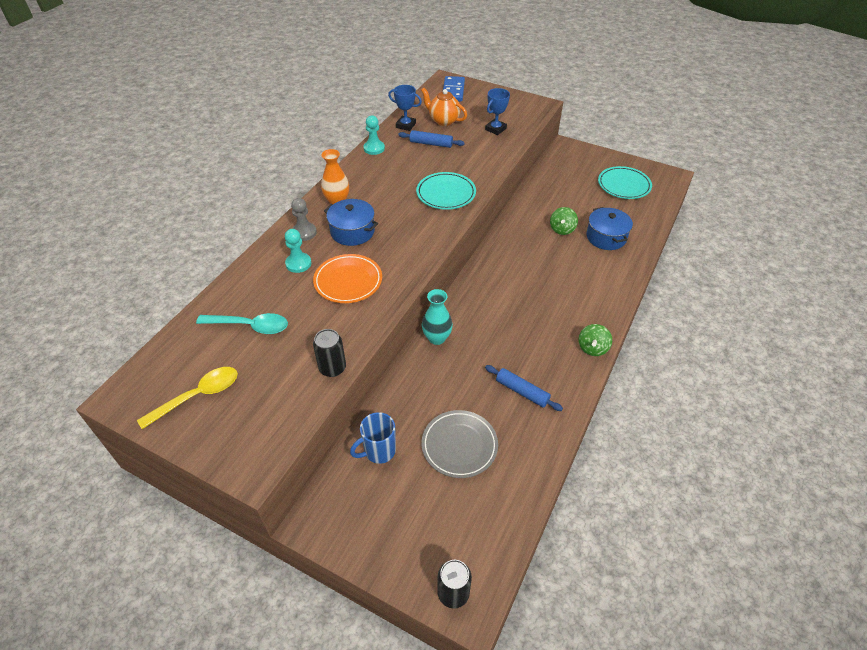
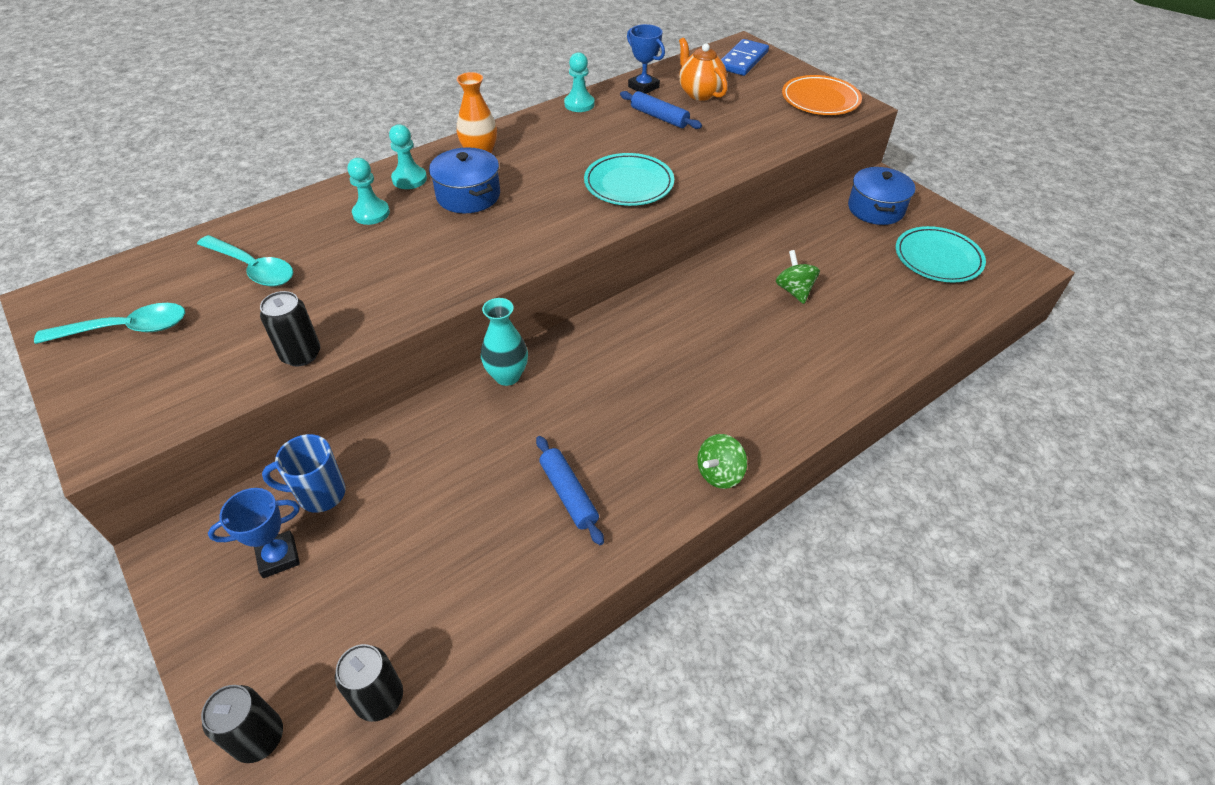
camera: 25 degrees right, 0 degrees up
(198, 396) = (126, 329): yellow spoon -> turquoise spoon
(304, 232) = (409, 179): grey pawn -> turquoise pawn
(348, 281) = (411, 254): orange plate -> orange plate (820, 100)
(459, 445) = (426, 532): grey plate -> none
(495, 129) = (765, 121): blue trophy -> blue trophy (278, 557)
(502, 542) = (379, 698): none -> black can
(562, 229) = (794, 290): green spinning top -> green spinning top turned 120 degrees clockwise
(606, 237) = (856, 322): blue pot -> blue pot (876, 209)

